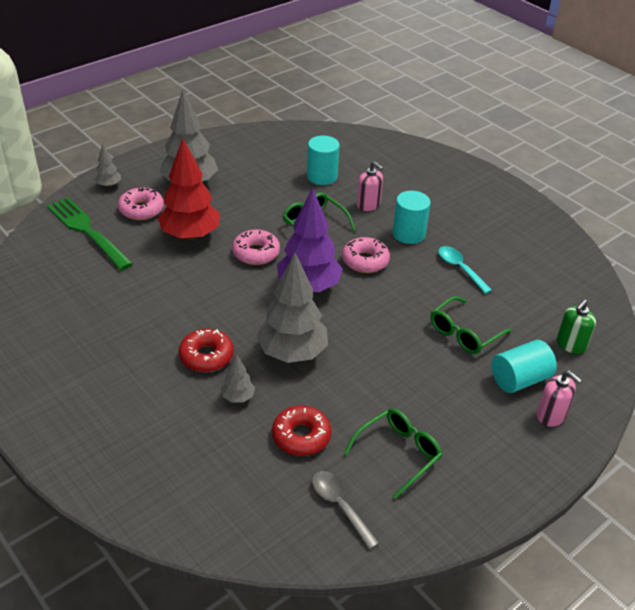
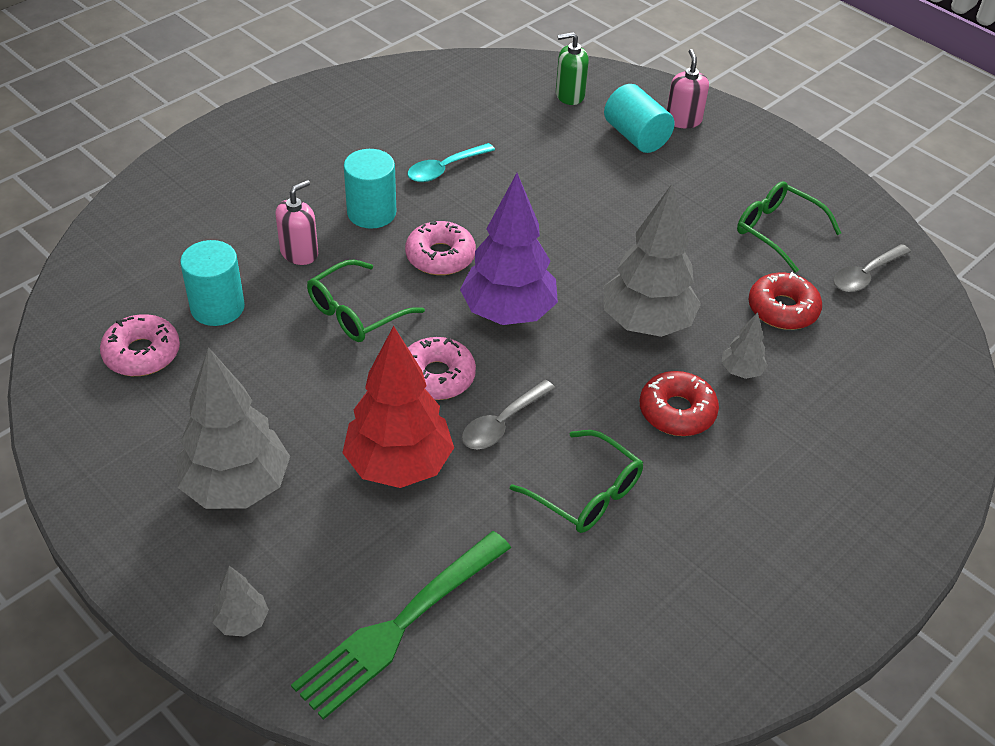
camera: 95 degrees left, 5 degrees up
(141, 209) = (325, 550): pink donut -> pink donut (142, 354)
(213, 276) = (502, 423): none -> grey spoon
(464, 333) = (570, 172): green glasses -> green glasses (586, 493)
(551, 415) = (683, 120): pink soap dispenser -> pink soap dispenser turned 45 degrees counterclockwise
(570, 344) = (569, 95): green soap dispenser -> green soap dispenser turned 135 degrees clockwise

